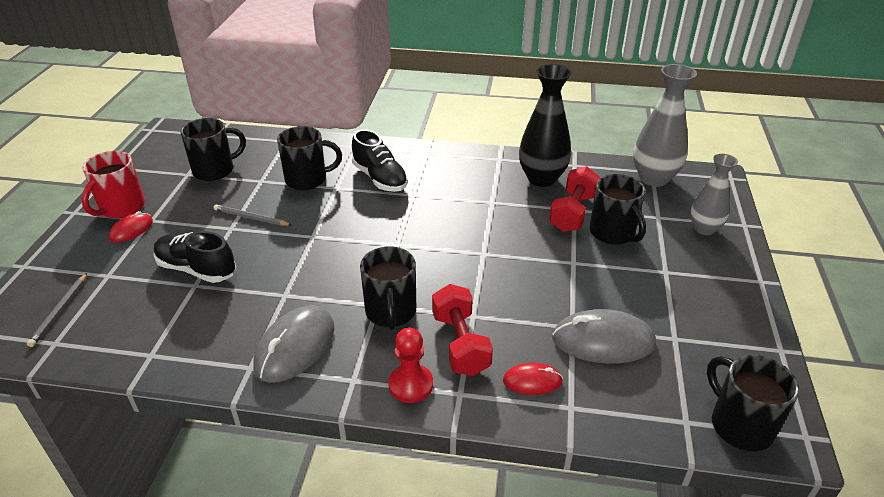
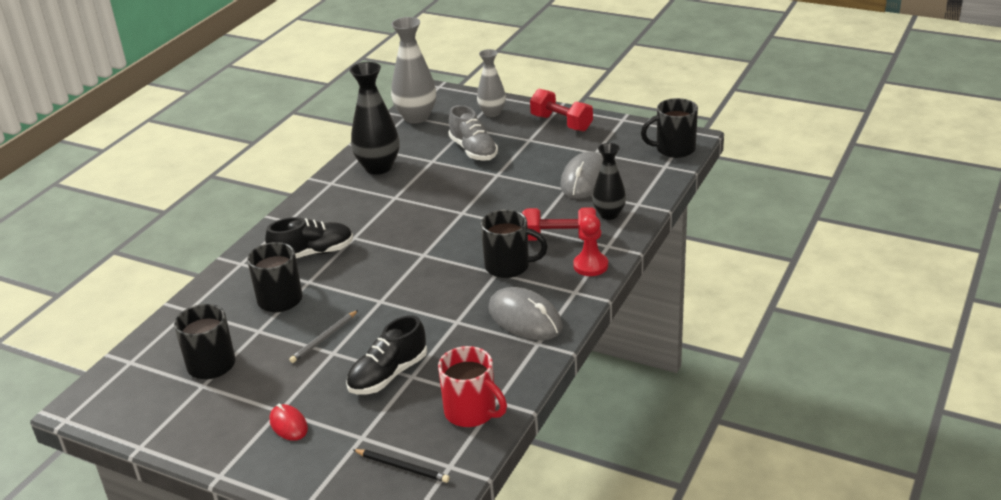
camera: 70 degrees left, 5 degrees down
(60, 311) = (402, 467): grey pencil -> black pencil
(121, 208) = (238, 435): red mug -> red mug (472, 412)
(532, 381) = (609, 214): red mouse -> black vase
(573, 213) = (436, 162): red dumbbell -> red dumbbell (561, 123)
(613, 233) = (473, 150): black mug -> grey shoe

